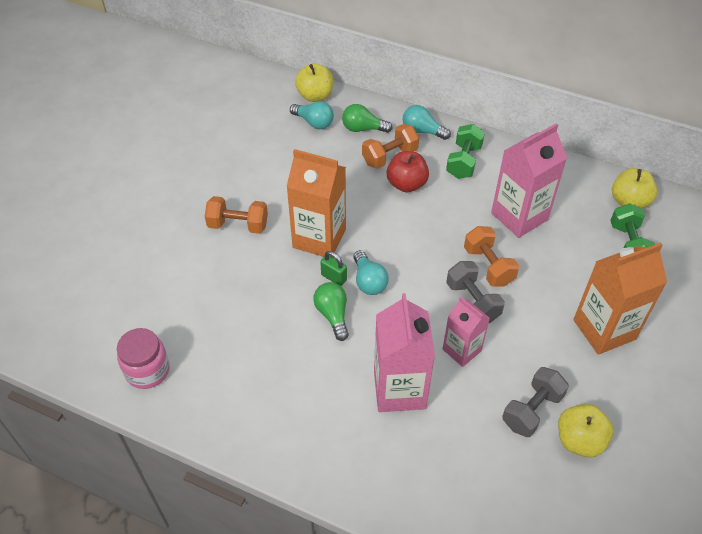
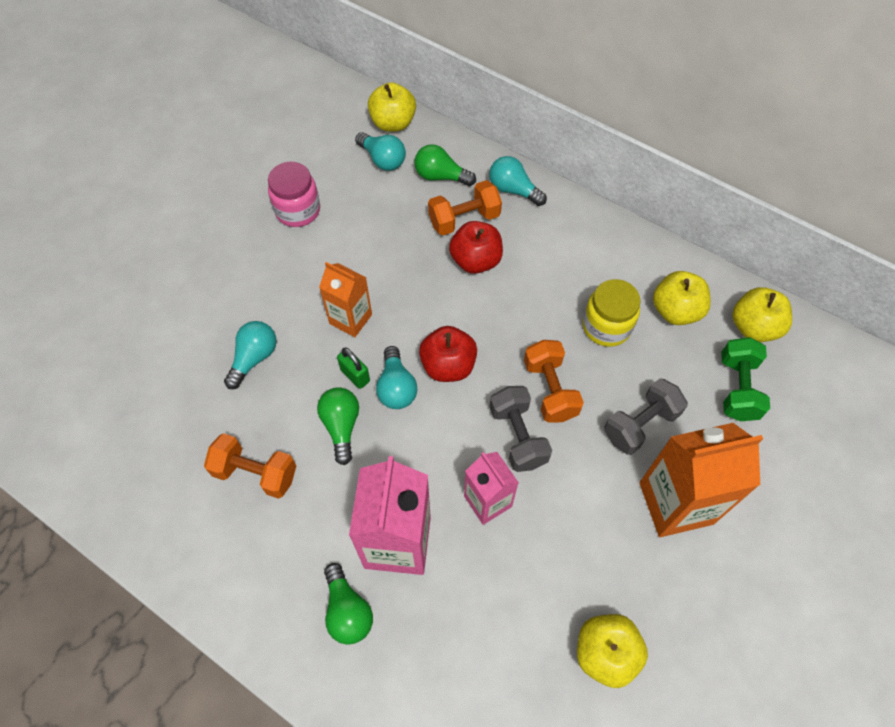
camera: 10 degrees right, 10 degrees up
(147, 370) = (105, 464): pink jar -> pink jar (298, 210)
(238, 225) = (258, 286): orange dumbbell -> orange dumbbell (255, 473)
(249, 277) = (254, 358): none -> turquoise light bulb
(319, 238) = (350, 319): orange carton -> orange carton, size x0.61
(373, 444) = (347, 611): none -> green light bulb
(405, 260) = (448, 366): none -> red apple
(463, 162) = (555, 239): green dumbbell -> none
(519, 216) = (606, 326): pink carton -> yellow jar
(532, 410) = (555, 600): grey dumbbell -> grey dumbbell (640, 424)
(568, 198) = (675, 311): none -> yellow apple

